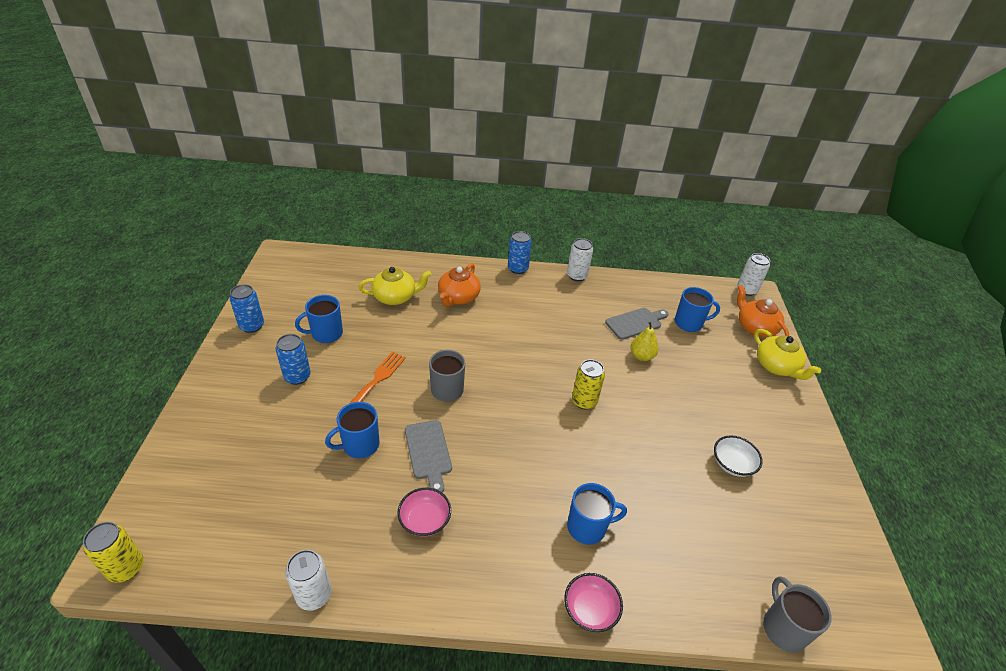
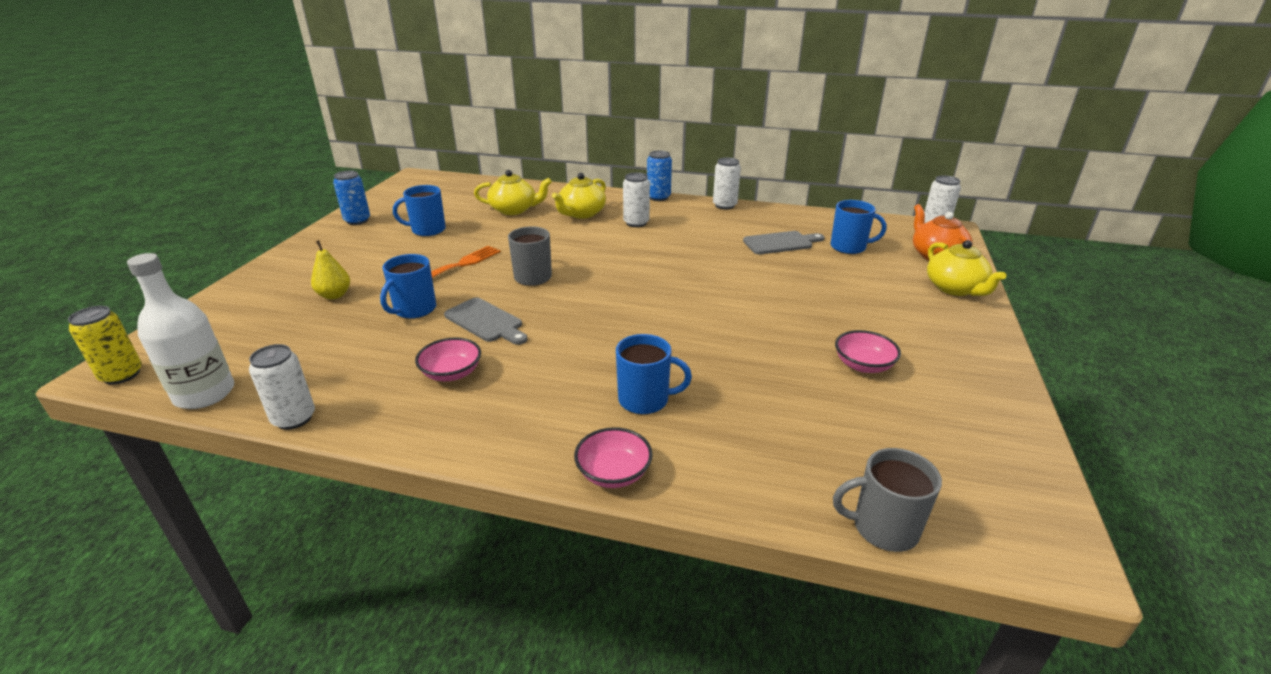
camera: 15 degrees right, 10 degrees down
(218, 579) = (204, 394): none -> white bottle
(297, 376) = (380, 257): blue can -> none
(360, 445) = (414, 310): blue mug -> blue mug turned 45 degrees counterclockwise
(428, 452) = (486, 321): grey cutting board -> grey cutting board turned 45 degrees counterclockwise
(458, 297) = (581, 213): orange teapot -> yellow teapot
(510, 306) = (636, 223): none -> white can
(584, 401) = (689, 297): yellow can -> none
(641, 356) = (777, 268): yellow pear -> yellow pear (334, 295)
(732, 464) = (863, 365): white bowl -> pink bowl
(783, 628) = (883, 528): grey mug -> grey mug turned 90 degrees counterclockwise

